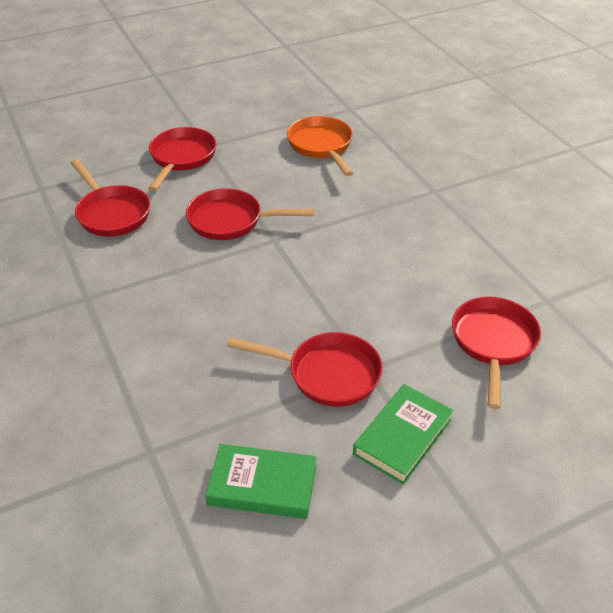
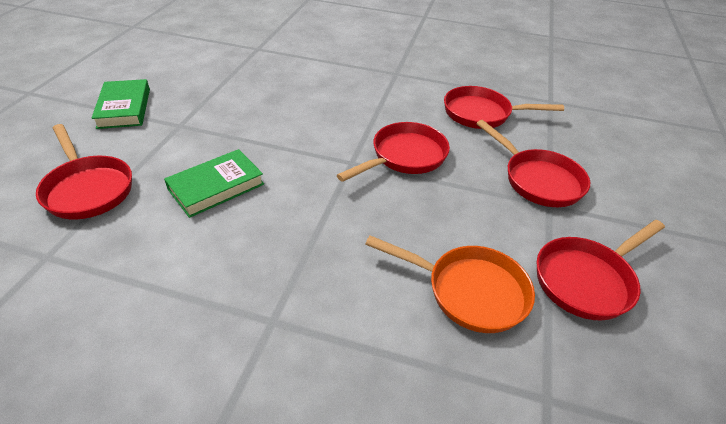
camera: 130 degrees right, 0 degrees up
(262, 485) = (187, 62): green book -> green book (216, 187)
(327, 374) = (204, 111): red pan -> red pan (587, 279)

